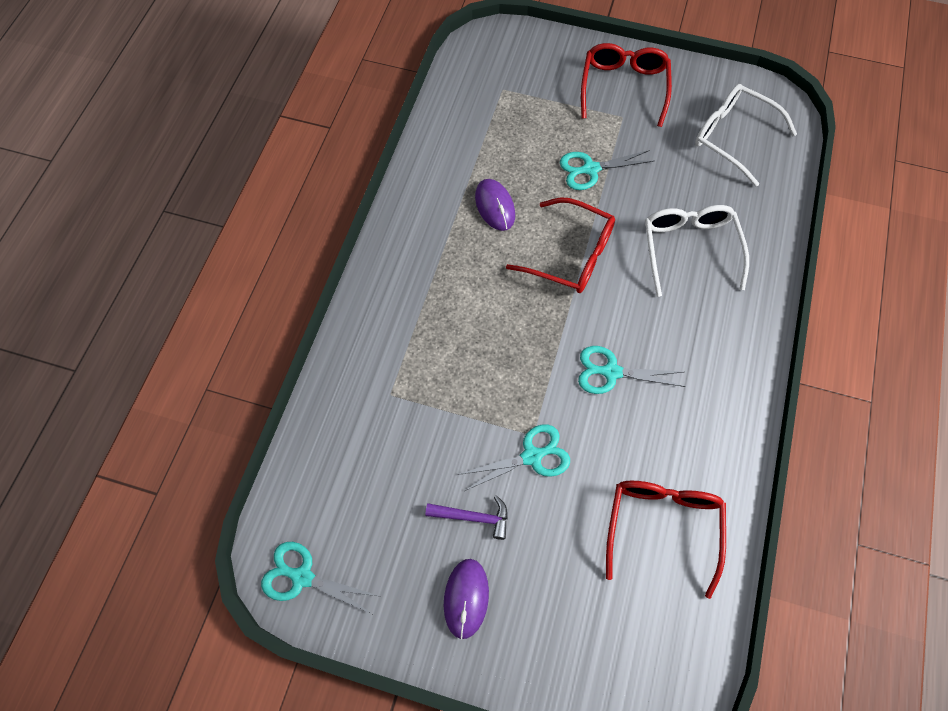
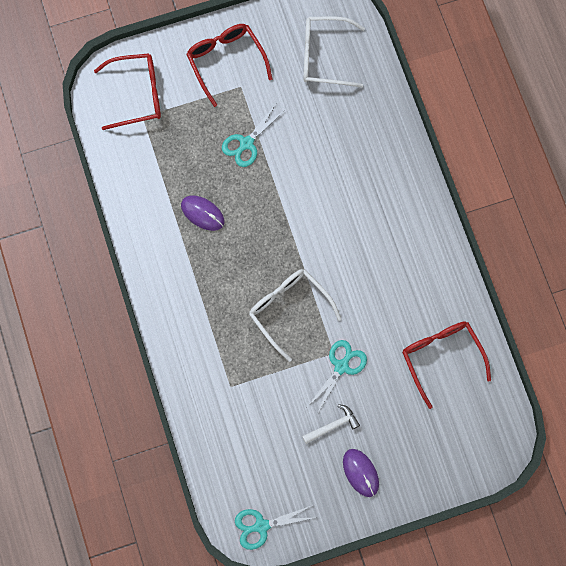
camera: 35 degrees left, 10 degrees up
(473, 517) = (333, 425): purple hammer -> white hammer
(571, 255) = (276, 217): red glasses -> red glasses (137, 94)
(611, 372) = (353, 281): turquoise scissors -> none
(689, 249) = (347, 163): white glasses -> white glasses (289, 310)

